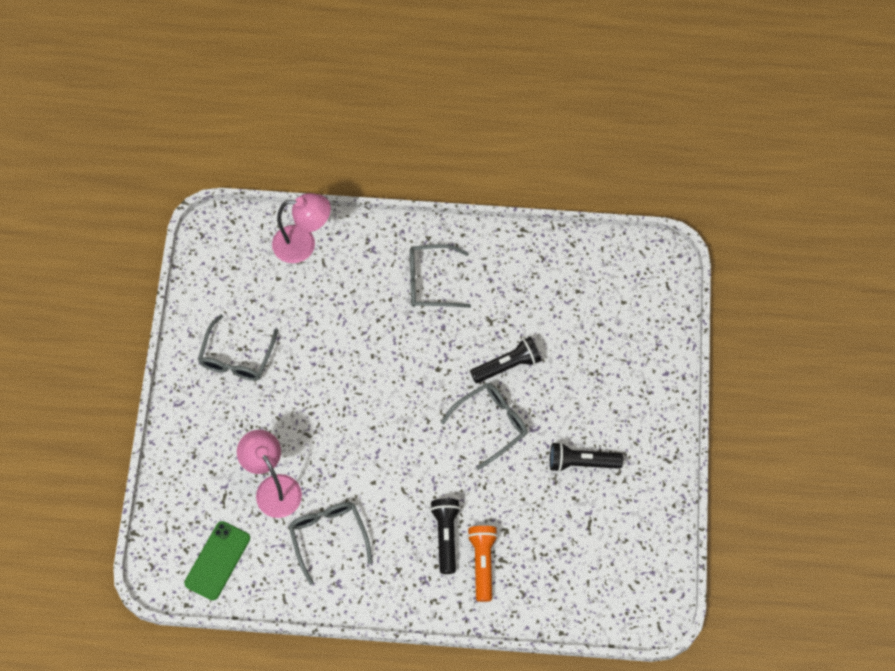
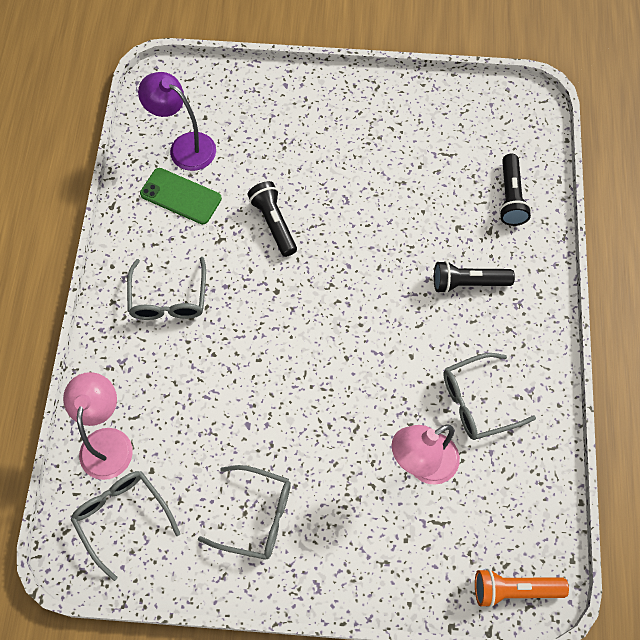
camera: 90 degrees left, 0 degrees up
(217, 560) = (515, 526): green phone -> green phone (181, 196)
(482, 563) = (494, 248): orange flashlight -> orange flashlight (514, 589)
(491, 424) = (341, 239): grey glasses -> grey glasses (122, 517)
(581, 462) = (381, 159): black flashlight -> black flashlight (510, 197)
(589, 286) = (184, 146): none -> purple lamp

